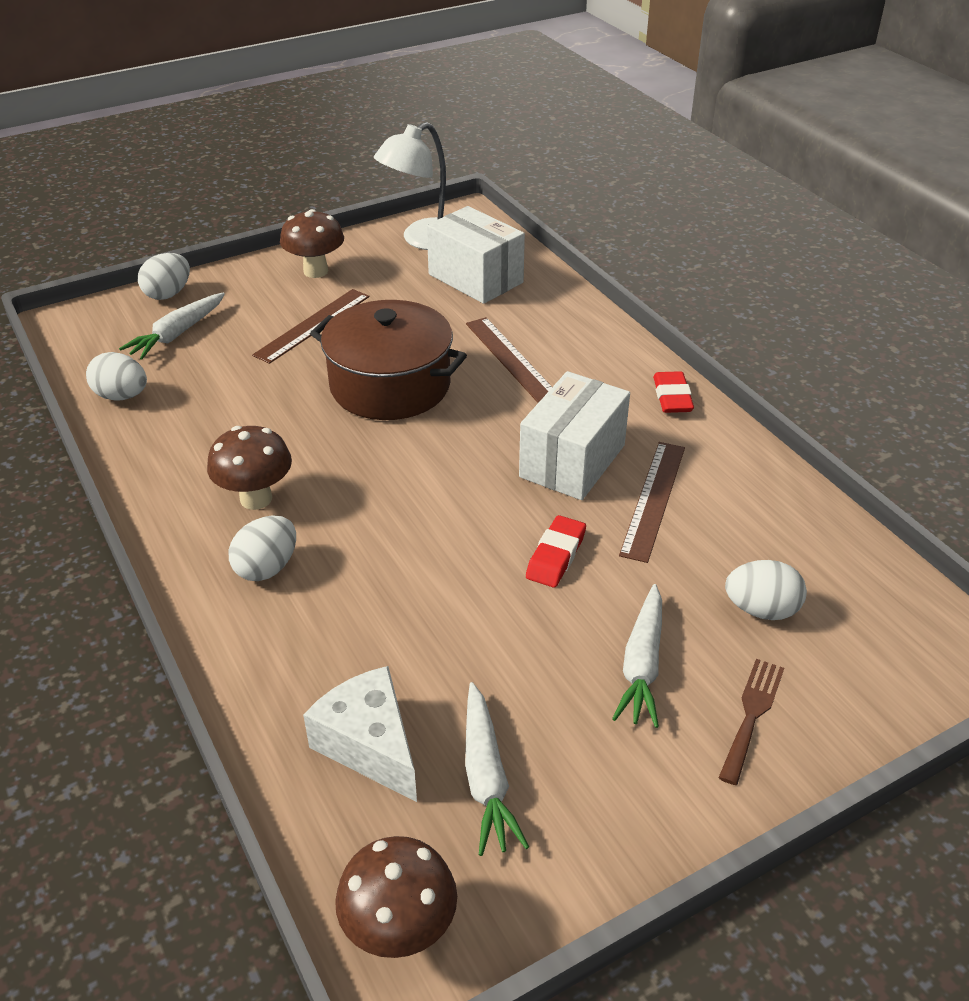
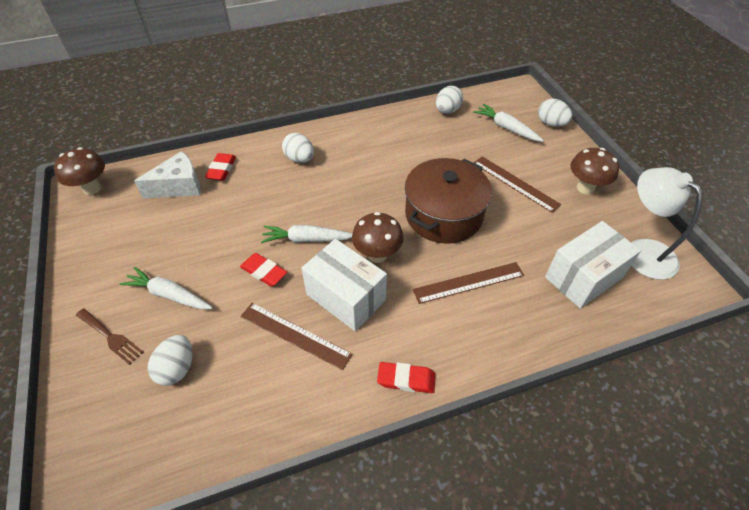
camera: 100 degrees right, 10 degrees up
(256, 499) = (351, 156): brown mushroom -> brown mushroom (377, 255)
(308, 685) = (221, 169): none -> red eraser
(486, 777) = (140, 221): white carrot -> white carrot (307, 239)

